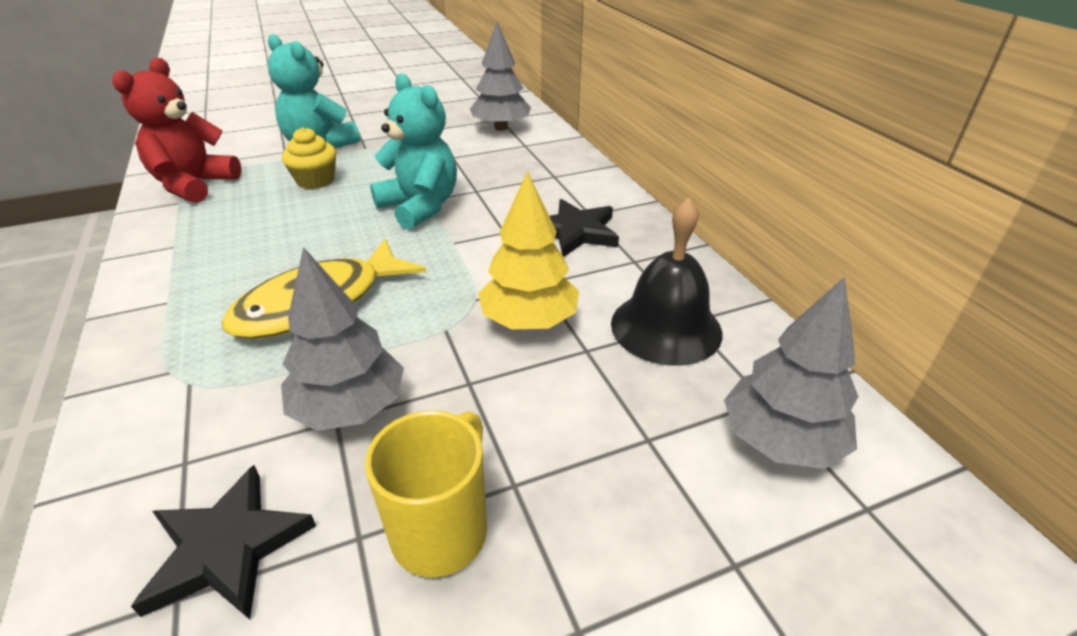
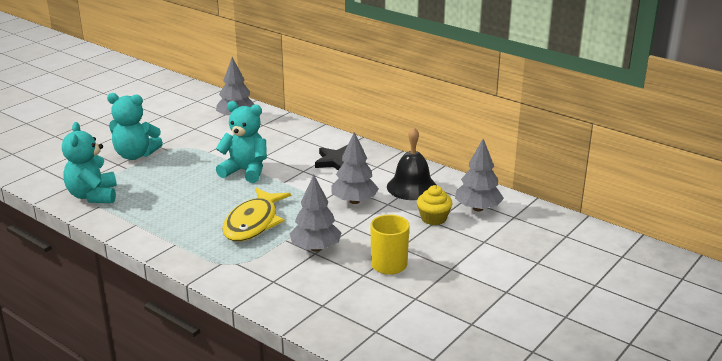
camera: 30 degrees left, 10 degrees down
(194, 185) = (93, 196): red teddy bear -> turquoise teddy bear
(227, 547) = (322, 291): black star -> none
(315, 180) = (165, 174): yellow cupcake -> yellow cupcake (433, 218)
(529, 321) = (354, 201): yellow tree -> grey tree

